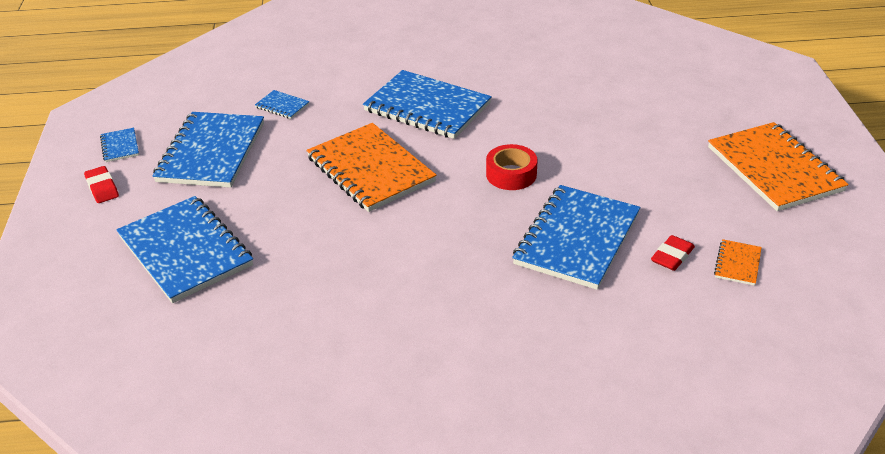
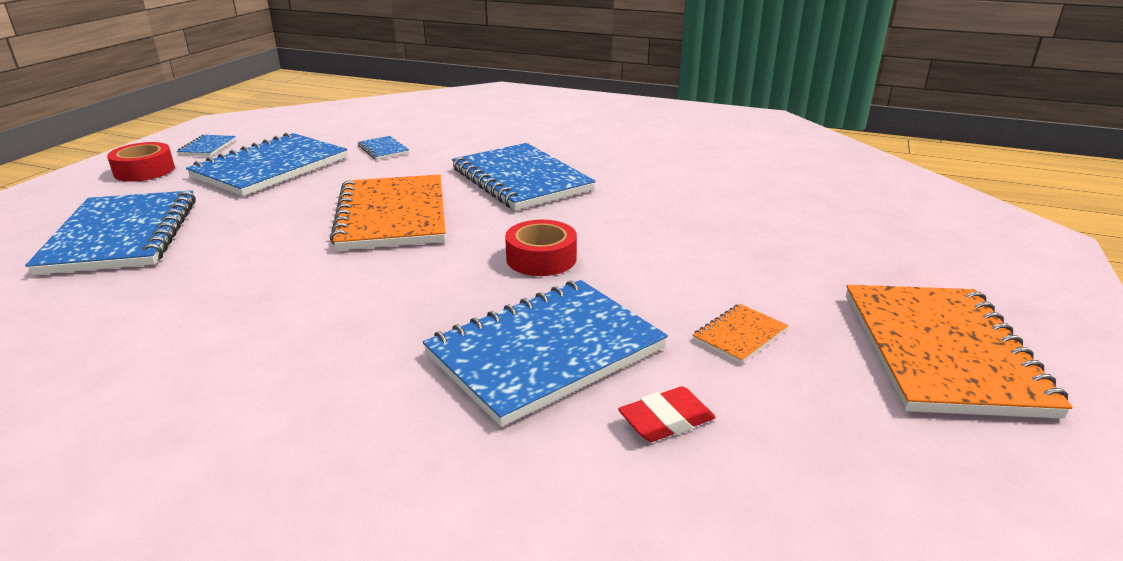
camera: 25 degrees right, 10 degrees down
(102, 188) = (144, 171): red eraser -> red tape
(737, 264) = (772, 470): orange notebook -> orange notebook (739, 335)

